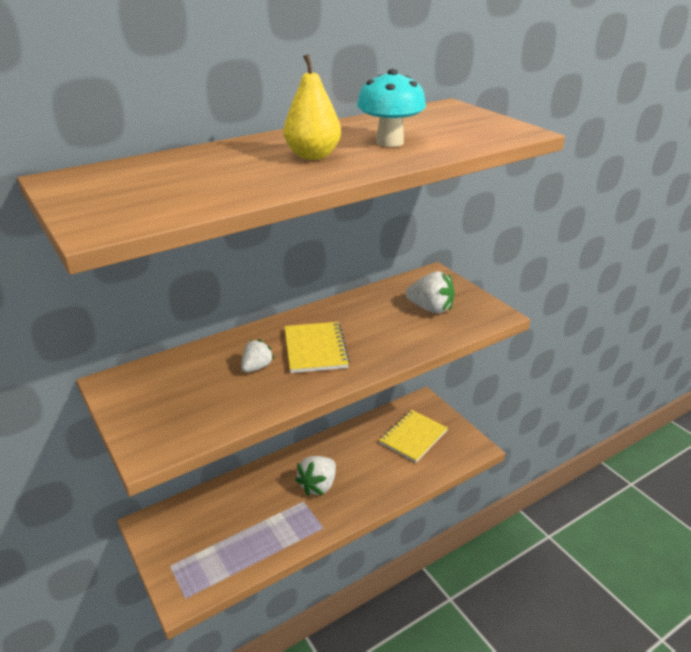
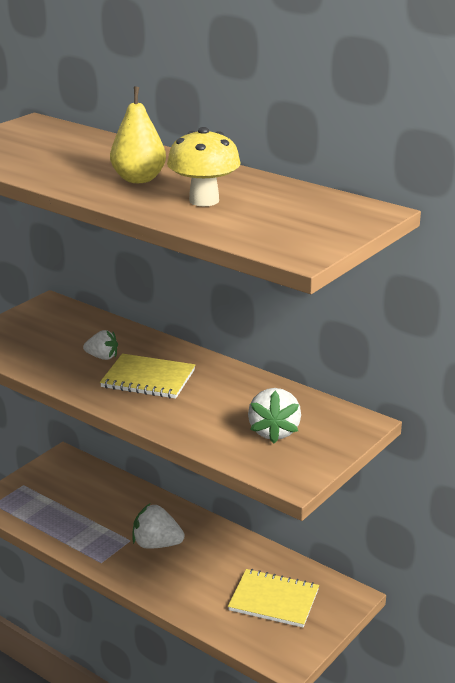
camera: 70 degrees right, 5 degrees down
(315, 349) = (148, 379): yellow notebook -> yellow notebook turned 45 degrees clockwise
(389, 142) = (204, 200): turquoise mushroom -> yellow mushroom

